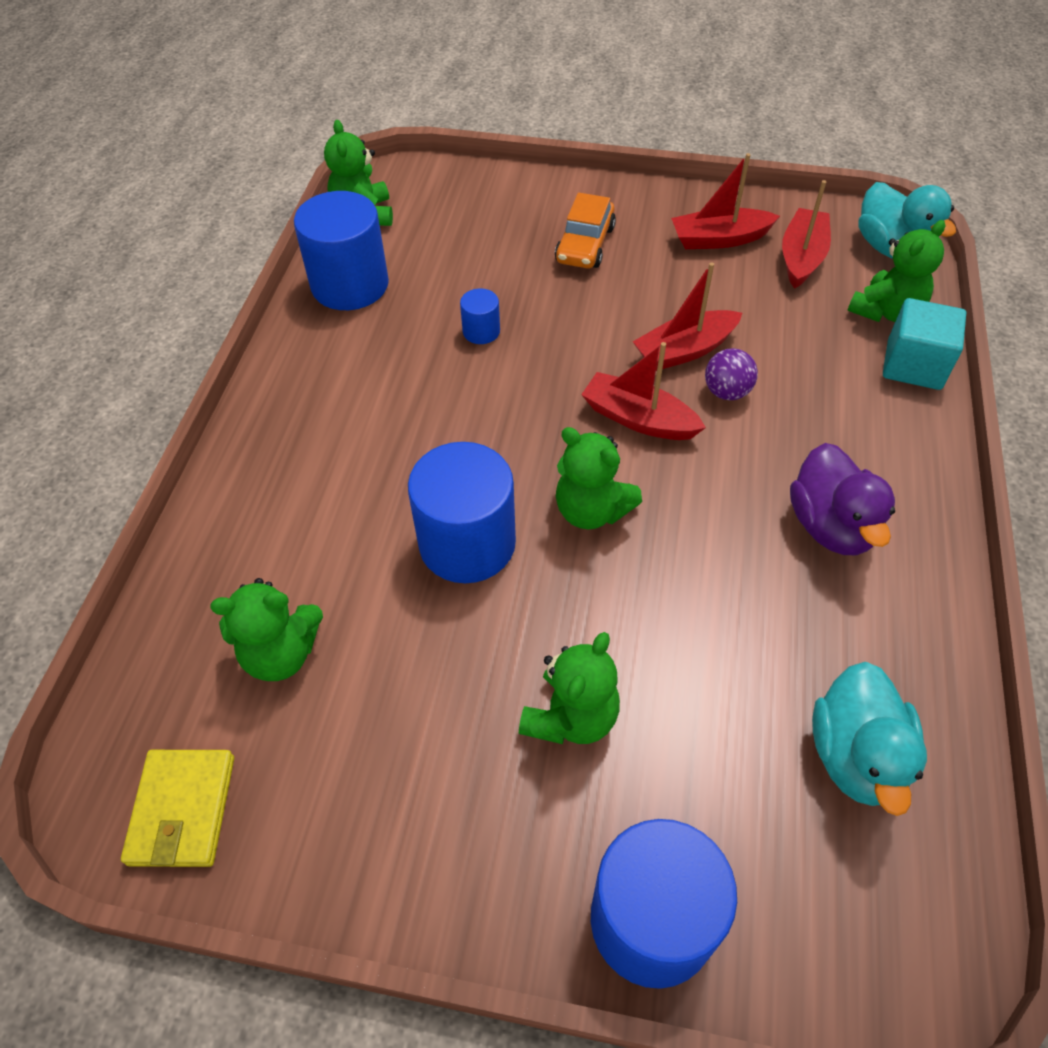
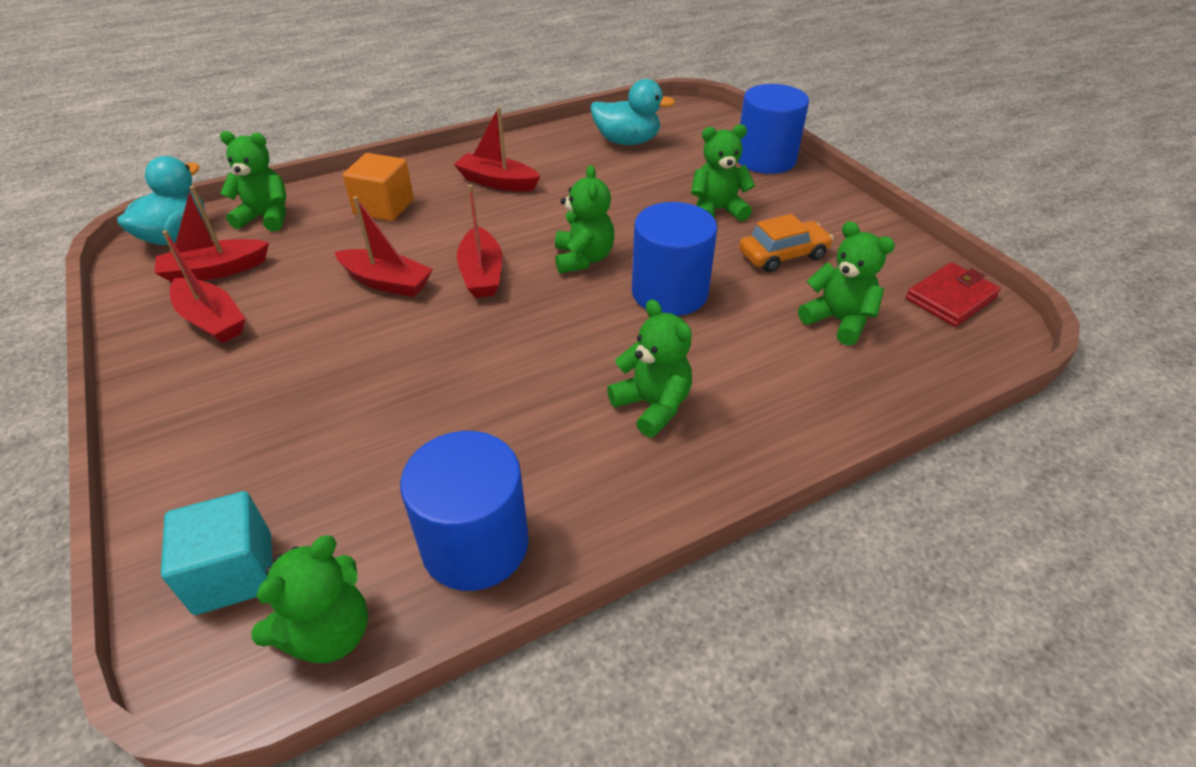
camera: 130 degrees left, 10 degrees down
(183, 810) = (950, 298): yellow wallet -> red wallet
(351, 432) = (652, 406): none -> green teddy bear
(481, 331) = (460, 399): blue cylinder -> none
(585, 244) = (272, 397): orange car -> orange car (783, 255)
(726, 392) = (417, 250): purple ball -> none
(831, 526) = (497, 182): purple duck -> red boat
(841, 401) = (384, 207): none -> orange cube
(856, 756) = (627, 141): turquoise duck -> turquoise duck turned 45 degrees clockwise
(913, 365) = (322, 193): turquoise cube -> turquoise cube (234, 573)

